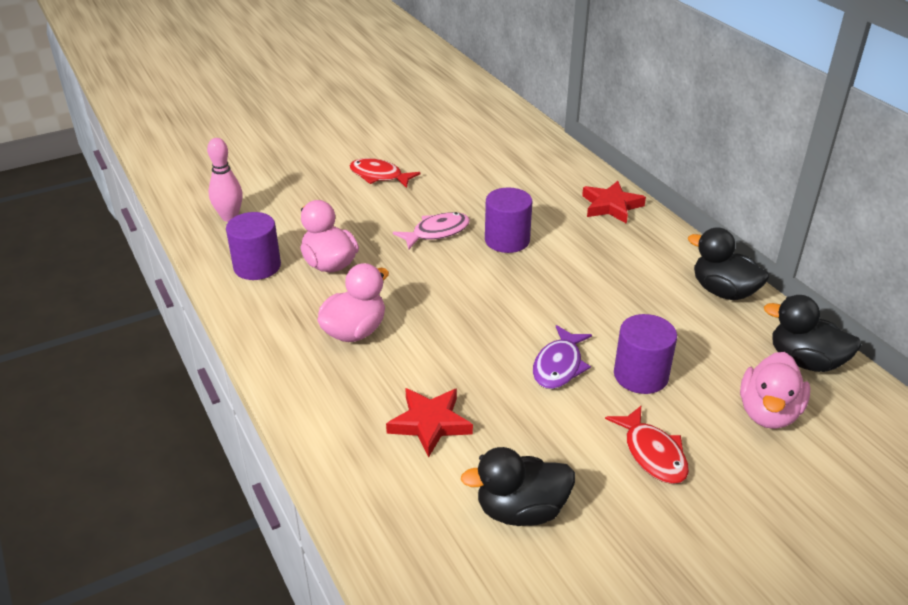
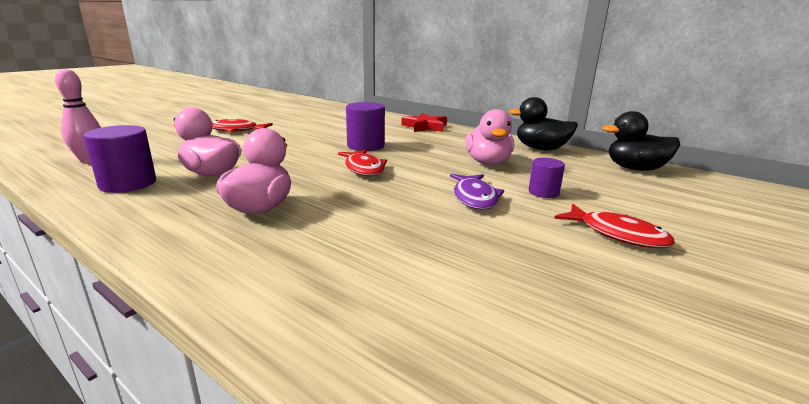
camera: 25 degrees left, 15 degrees down
(430, 423) = (391, 258): red star -> none
(437, 232) = (305, 148): pink fish -> none
(478, 288) = (364, 169): none -> red fish
(521, 510) = (563, 309): black duck -> none
(640, 375) = (543, 192): purple cylinder -> purple cylinder, size x0.61
(768, 413) = (656, 195): pink duck -> pink duck (488, 163)

